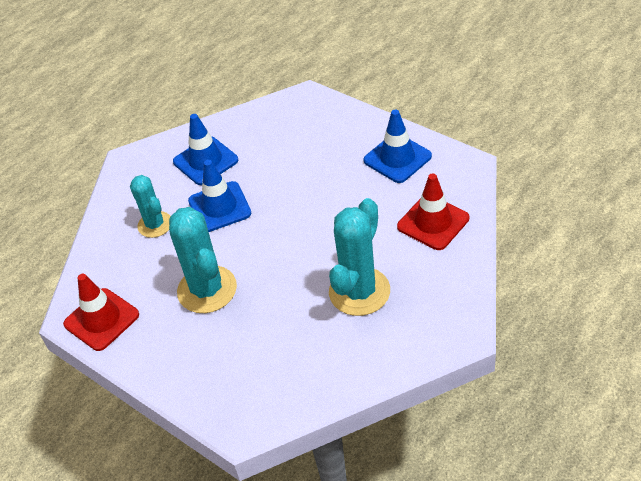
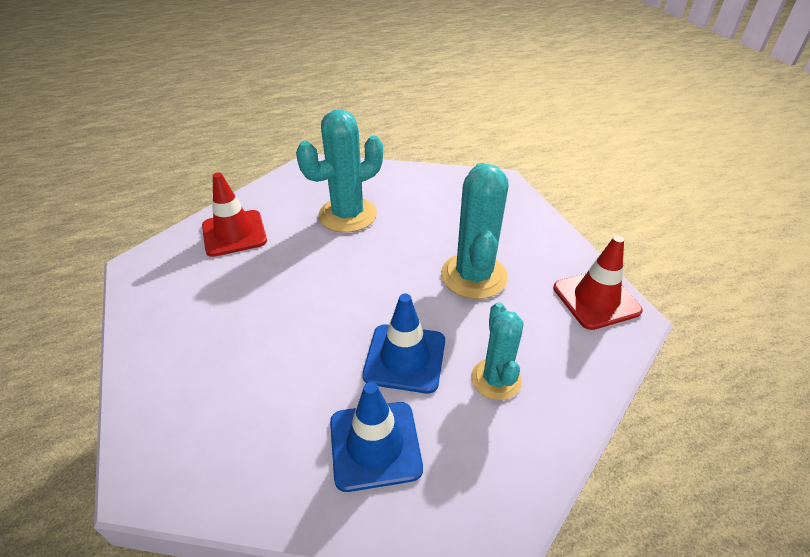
camera: 155 degrees left, 5 degrees down
(397, 158) = (178, 306): blue traffic cone -> none

